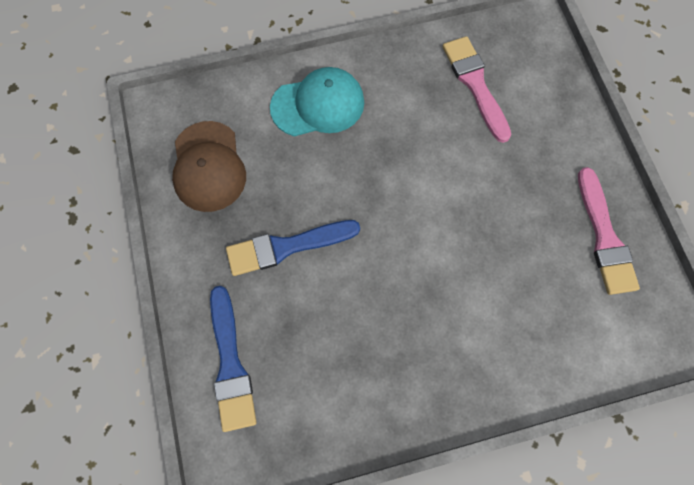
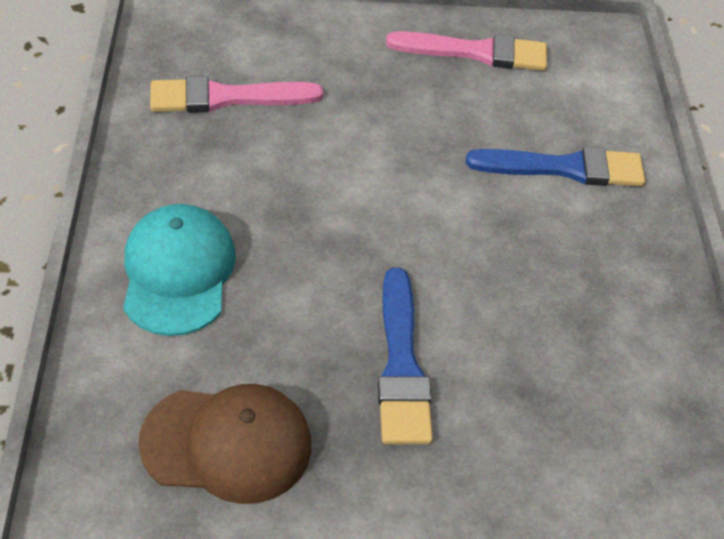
camera: 80 degrees left, 20 degrees down
(230, 363) = (567, 477): blue brush -> blue brush (564, 168)

